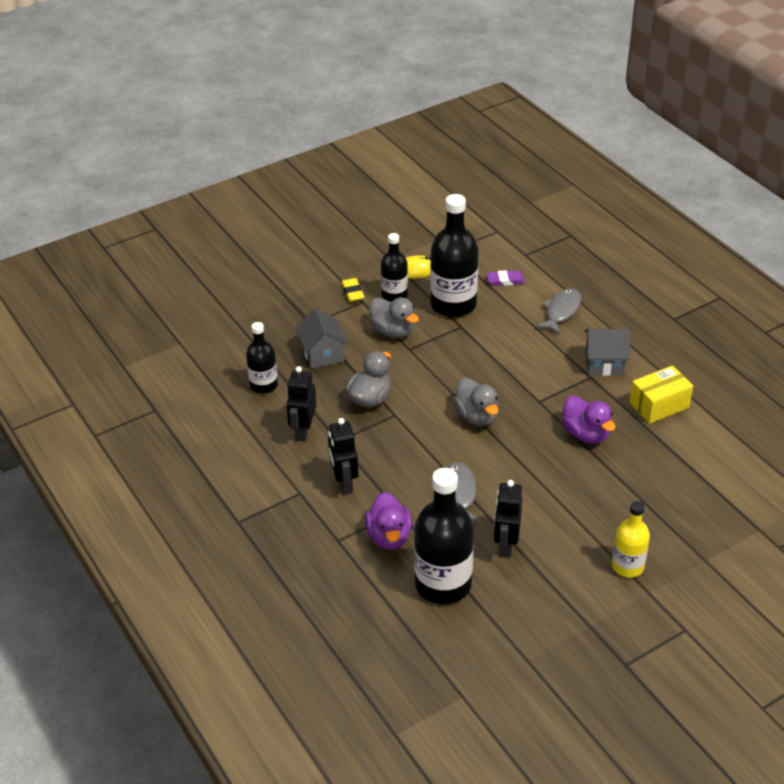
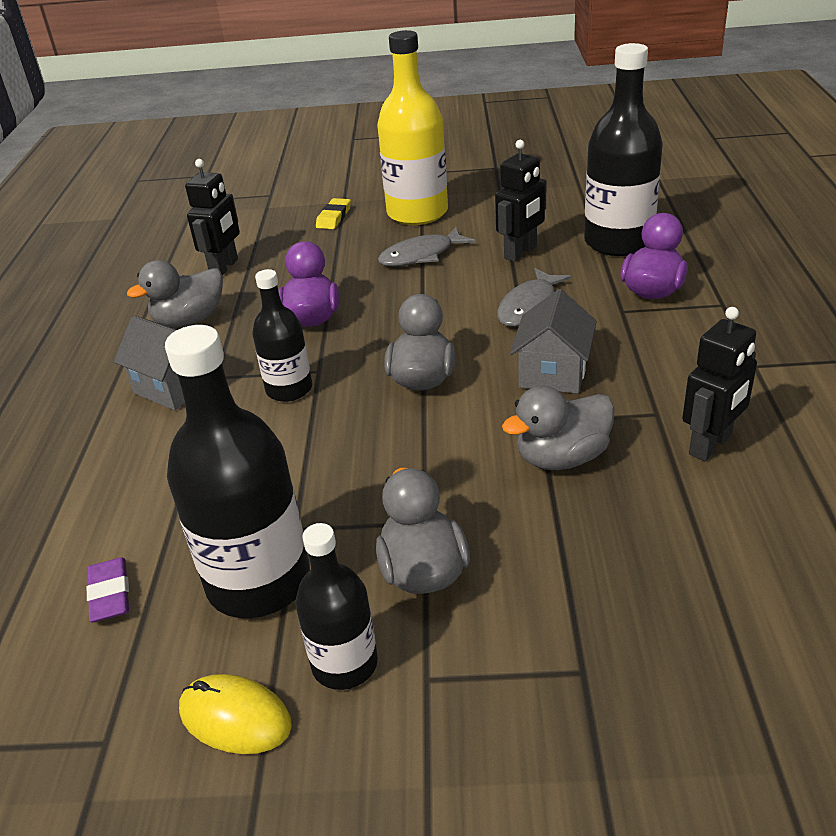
camera: 145 degrees left, 5 degrees down
(263, 385) = (757, 556): black bottle -> black bottle (289, 389)
(322, 354) = (598, 578): grey house -> grey house (553, 373)
(344, 483) = (680, 357): black robot -> black robot (224, 267)
(352, 292) = (428, 720): yellow eraser -> yellow eraser (334, 217)
(505, 280) = (110, 594): purple eraser -> purple eraser turned 45 degrees clockwise
(561, 311) = (114, 487): grey fish -> grey fish (421, 255)
(627, 566) = (417, 213): yellow bottle -> yellow bottle, size x1.73
(659, 405) = (189, 320): yellow box -> grey duck

